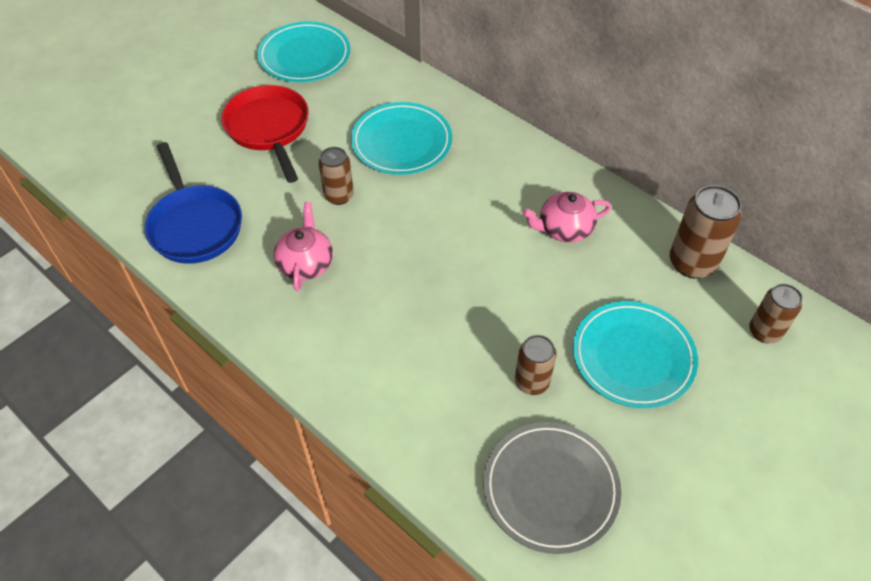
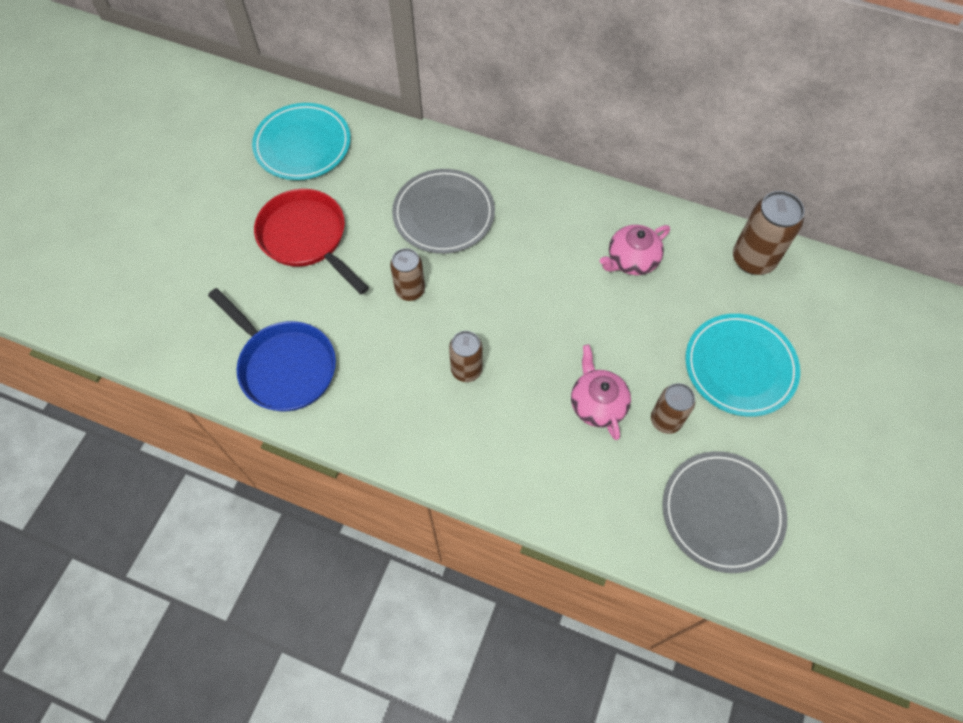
camera: 20 degrees left, 10 degrees up
(306, 263) = (412, 371): pink teapot -> pink teapot (597, 404)
(401, 142) = (444, 214): turquoise plate -> grey plate
(764, 332) = (836, 307): brown can -> brown can (466, 370)

